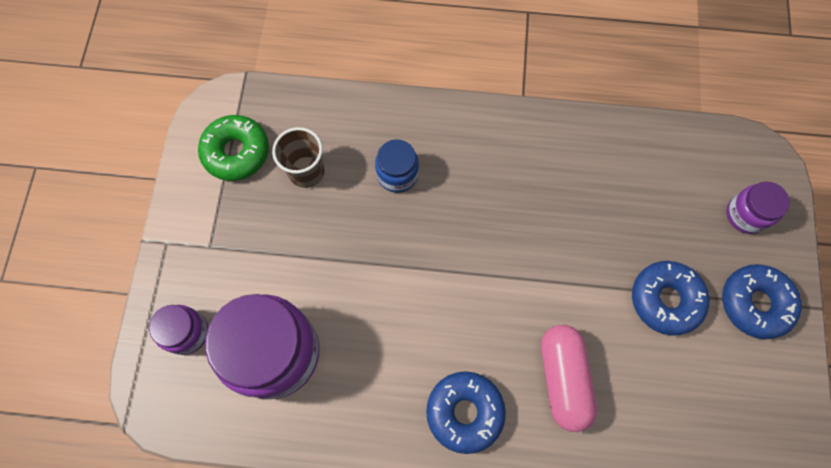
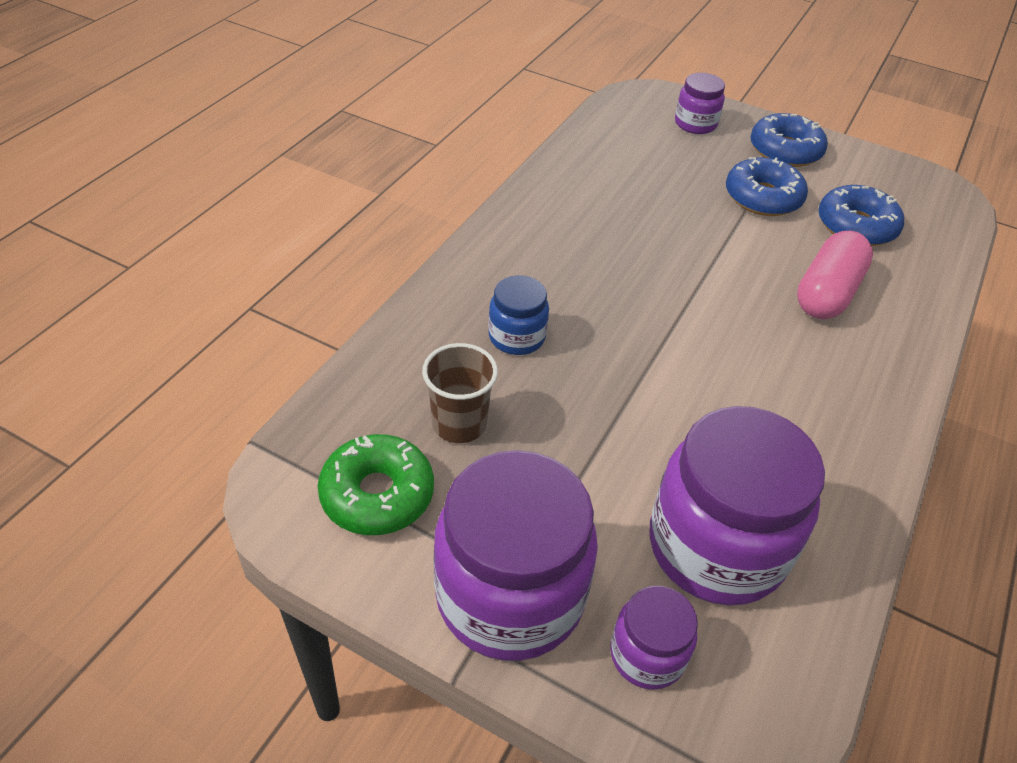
camera: 70 degrees left, 25 degrees down
(198, 248) = (510, 595): none -> purple jar
(464, 412) = (848, 381): blue donut -> blue donut (856, 226)
(563, 379) = (827, 293): pink capsule -> pink capsule turned 75 degrees counterclockwise

